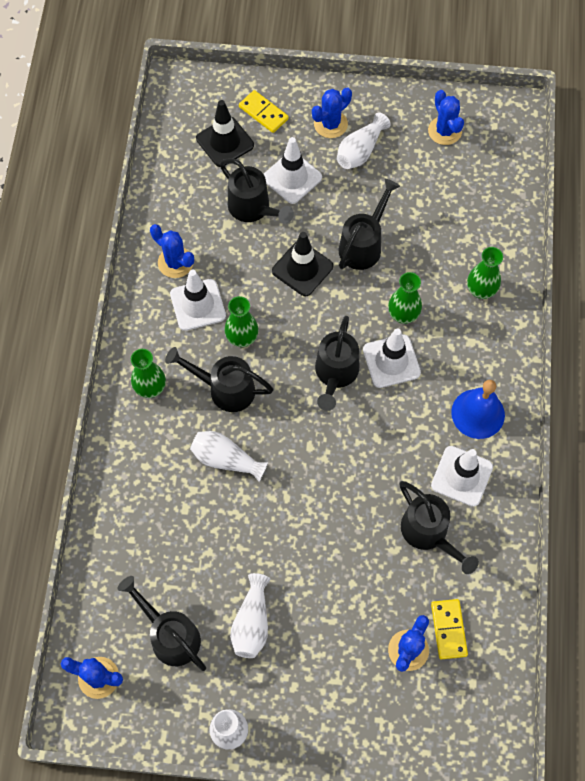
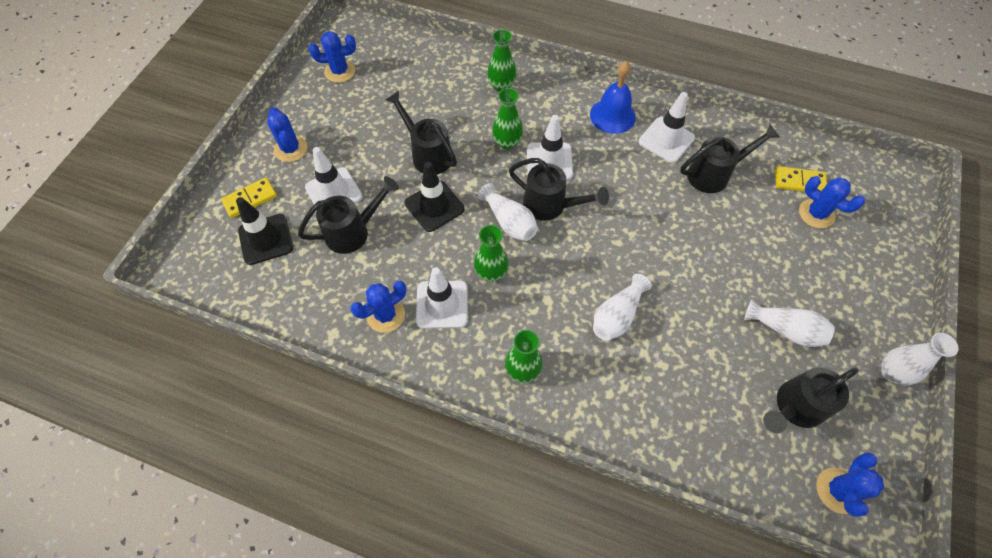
camera: 75 degrees left, 5 degrees down
(225, 389) = (542, 300): black watering can -> none
(360, 151) = (330, 134): white vase -> white vase (509, 222)

